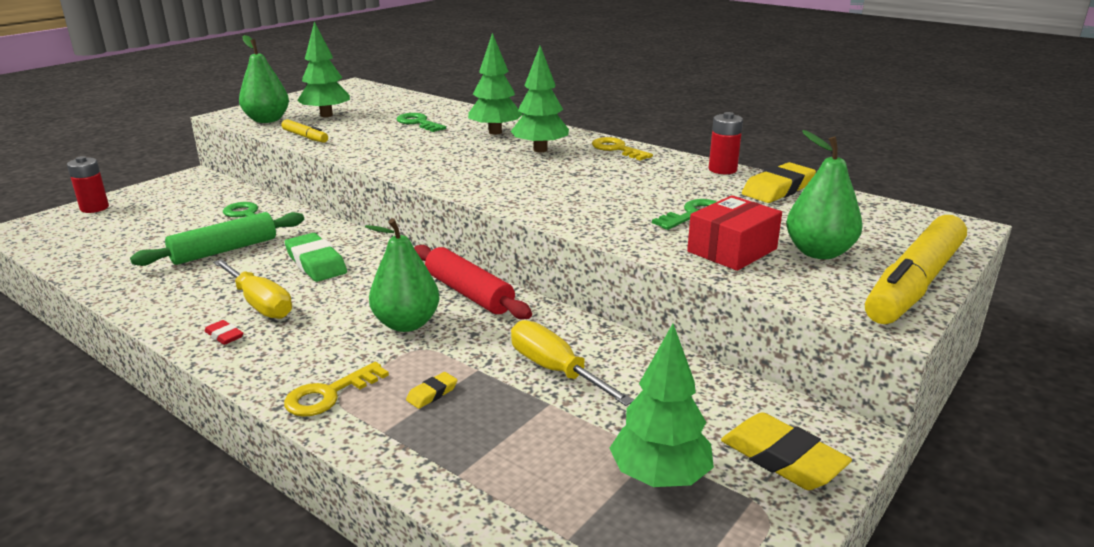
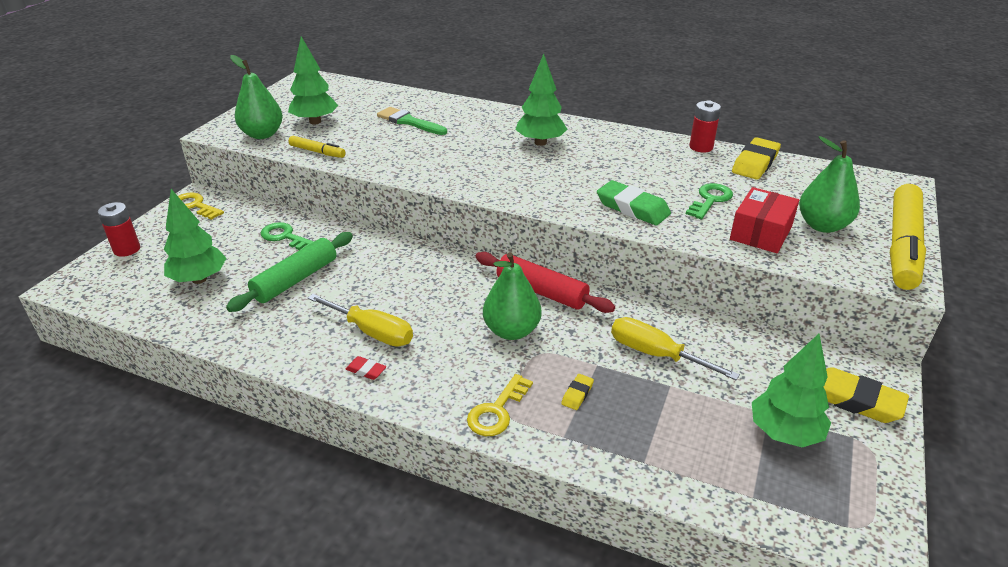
camera: 15 degrees left, 10 degrees up
(316, 263) = (390, 281): green eraser -> green eraser (632, 208)
(418, 123) = (409, 122): green key -> green brush
(495, 132) = (486, 125): green tree -> green tree (199, 279)
(617, 149) = (603, 134): yellow key -> yellow key (195, 206)

